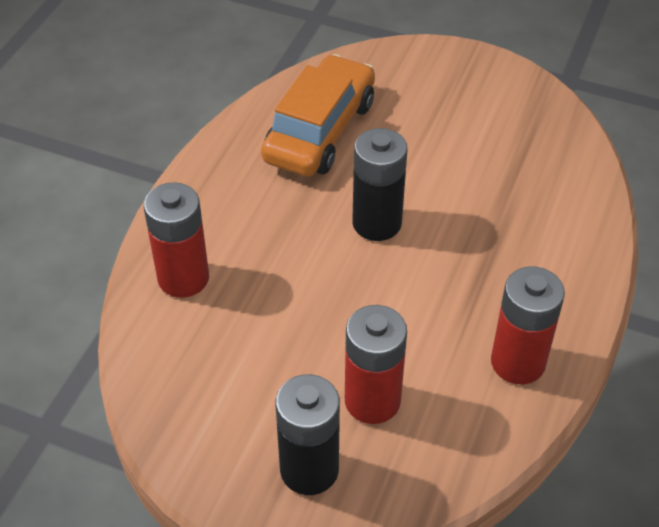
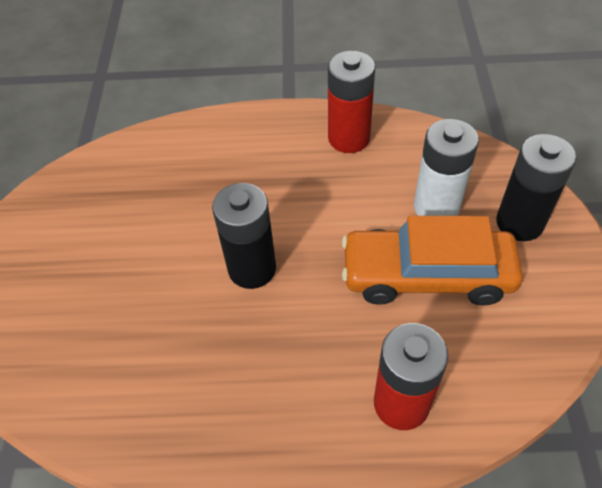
camera: 110 degrees left, 5 degrees up
(320, 131) = (140, 366): orange car -> orange car (427, 275)
(372, 401) = (436, 207): red battery -> white battery

